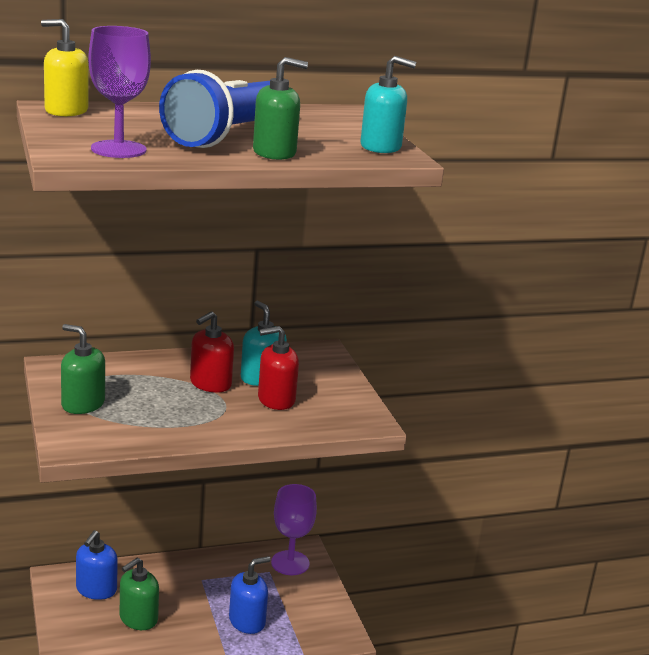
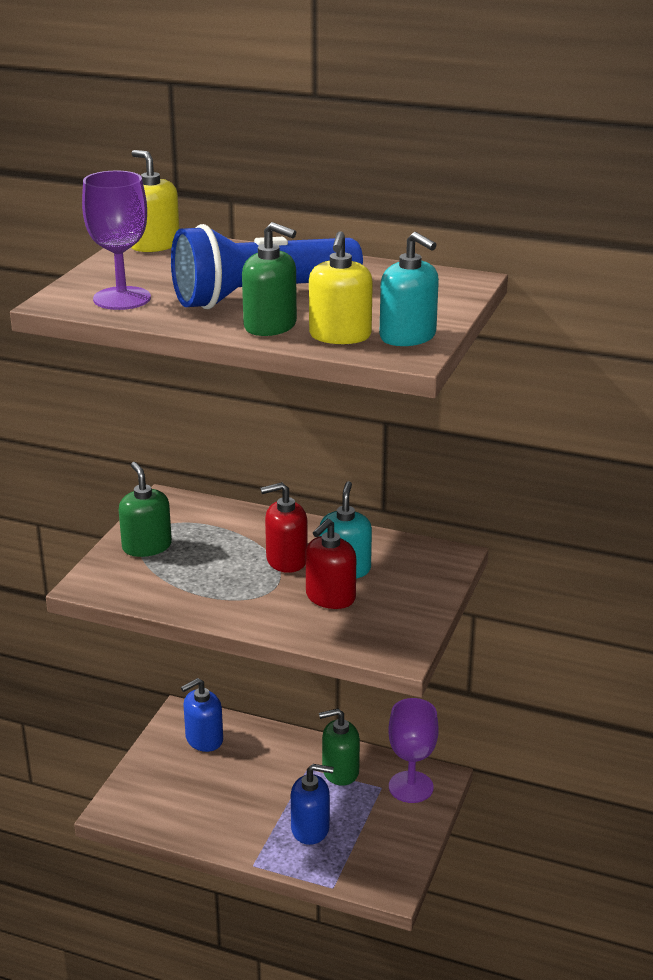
camera: 40 degrees right, 5 degrees up
(138, 618) = (214, 782): green soap dispenser -> green soap dispenser (340, 771)
(276, 400) = (330, 597): red soap dispenser -> red soap dispenser turned 75 degrees counterclockwise
(335, 152) = (340, 336): none -> yellow soap dispenser

